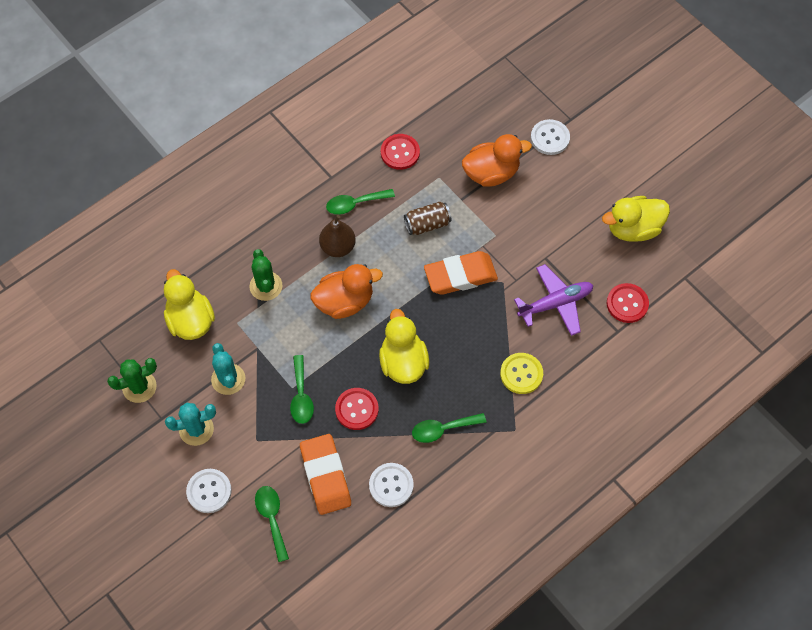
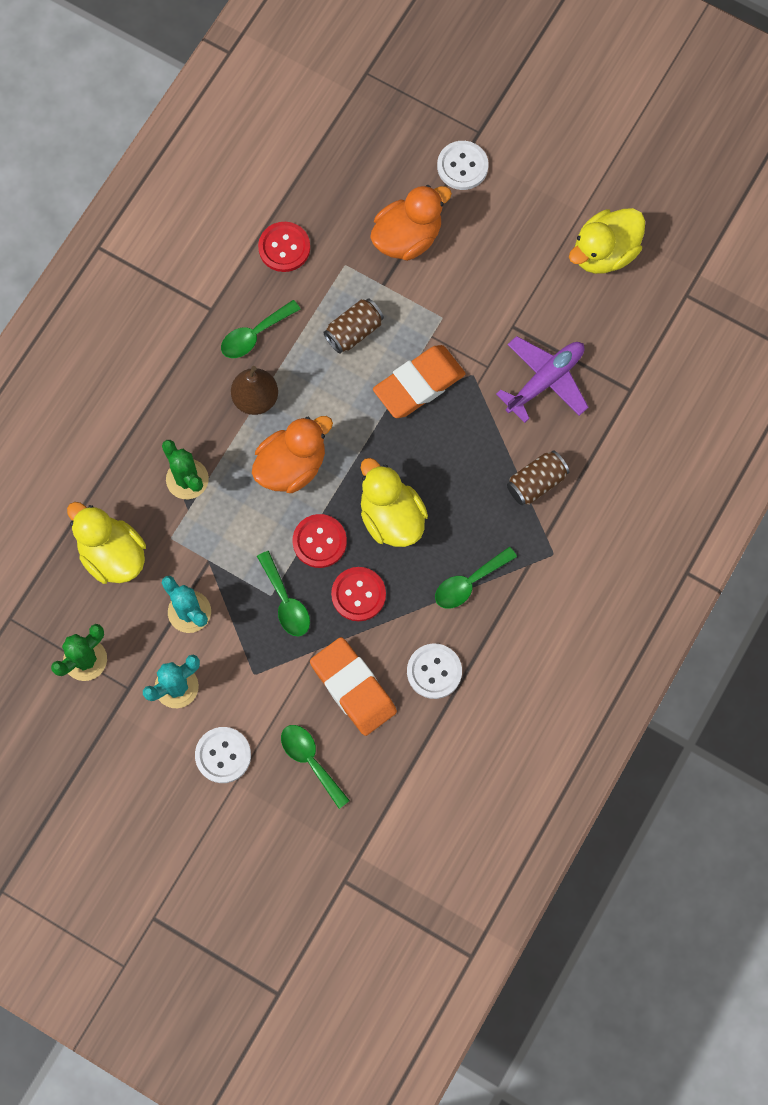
camera: 20 degrees left, 10 degrees up
(521, 374) = (536, 483): yellow button -> brown can
(627, 304) = (630, 351): red button -> red button (319, 541)

